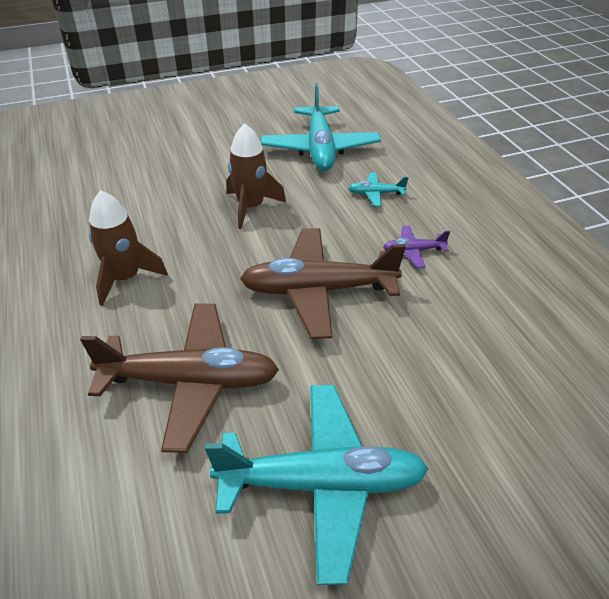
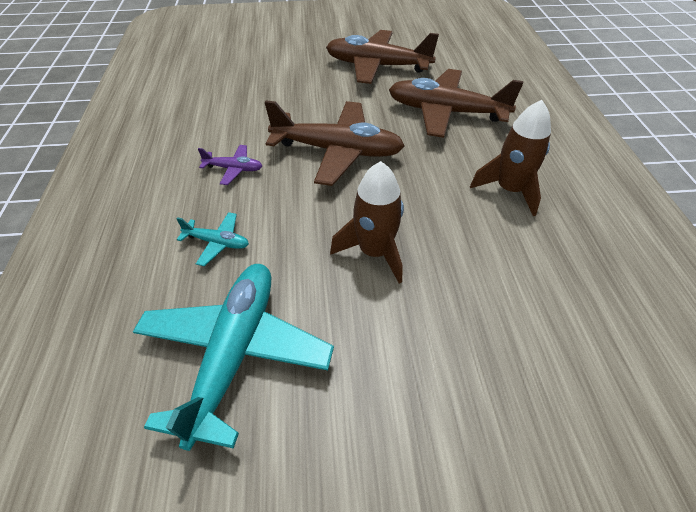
camera: 165 degrees left, 5 degrees up
(322, 483) = (377, 66): turquoise plane -> brown plane

